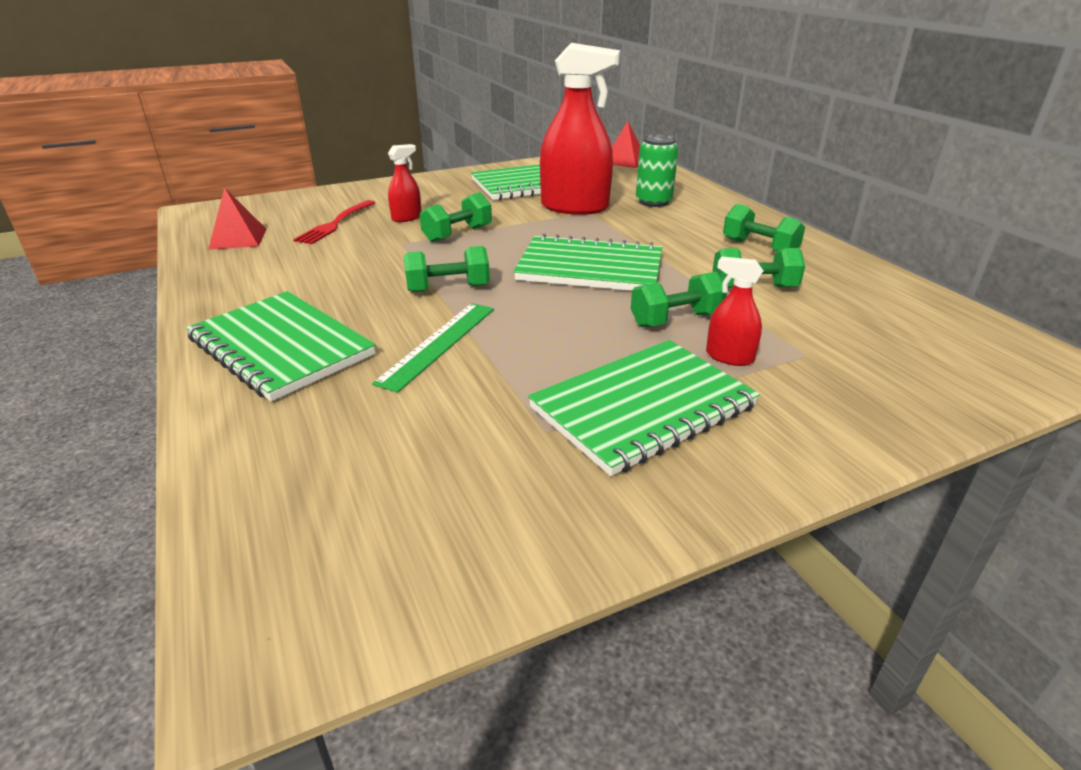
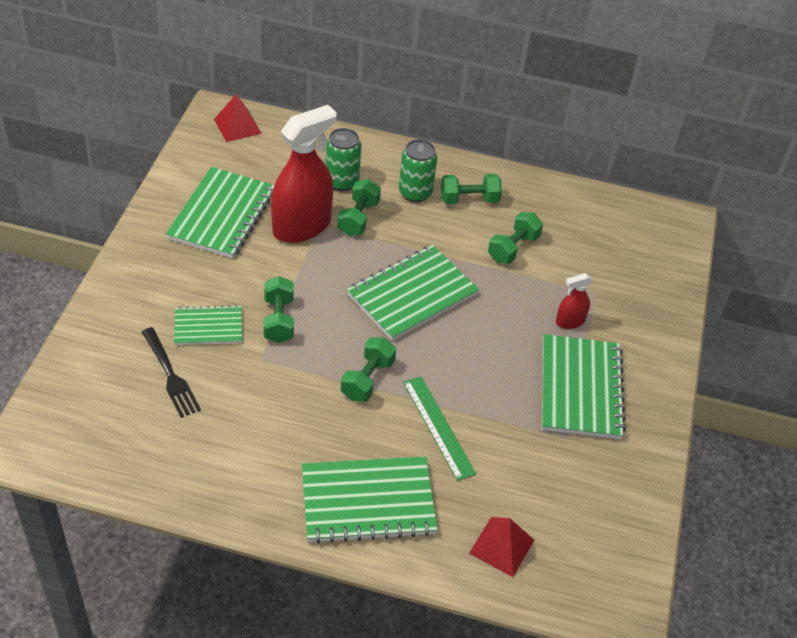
camera: 55 degrees left, 15 degrees up
(238, 239) = (133, 448): red pyramid -> red pyramid (502, 546)
(335, 224) = (170, 375): red fork -> black fork
(406, 217) = (208, 327): red spray bottle -> green notebook
(676, 320) = (514, 310): green dumbbell -> green dumbbell (358, 218)
(709, 227) = (415, 193): none -> green can

